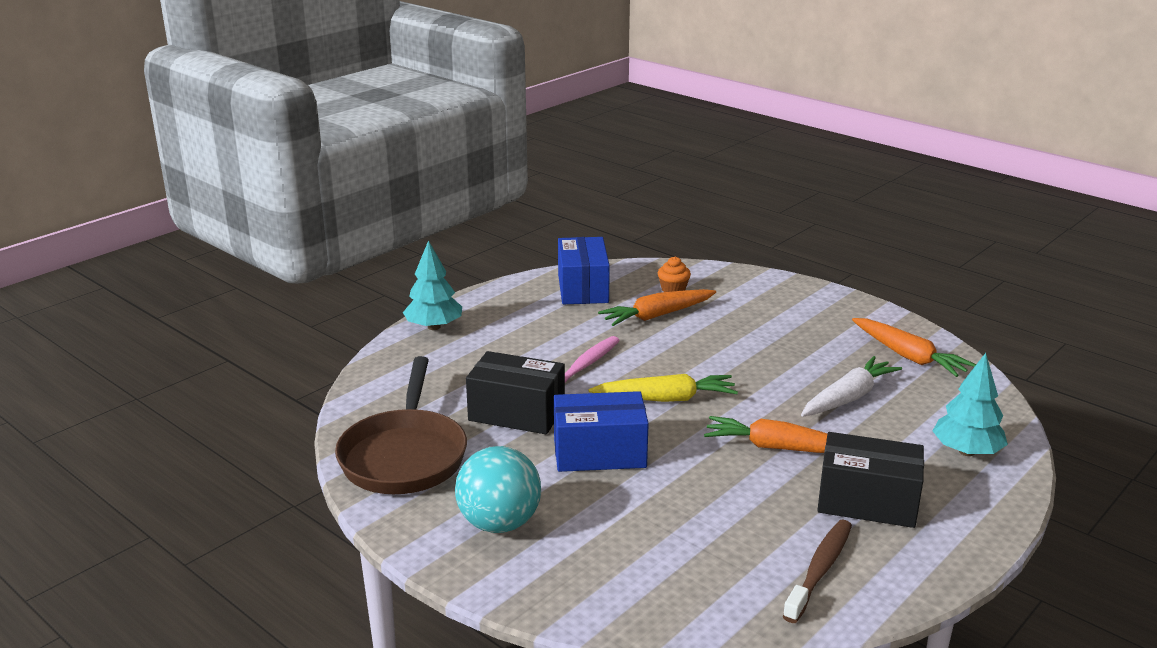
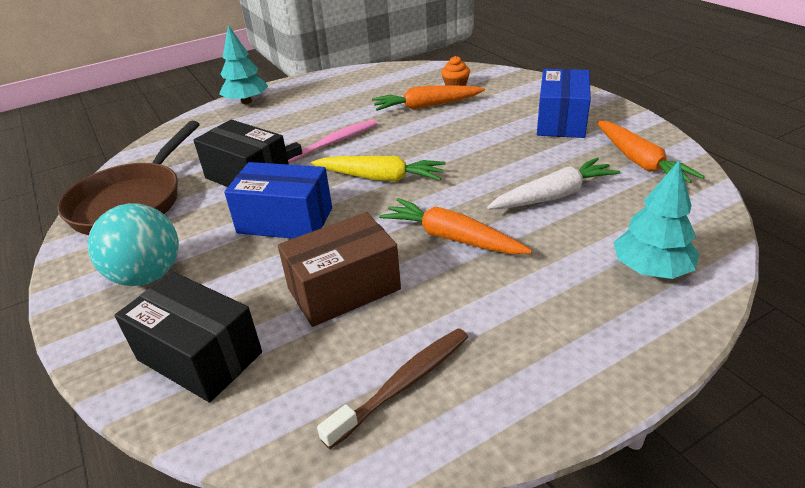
camera: 20 degrees right, 10 degrees up
(583, 288) = (382, 81): blue box -> blue box (561, 121)
(711, 506) = (344, 289): none -> brown box
(867, 501) = (506, 310): black box -> black box (199, 356)

